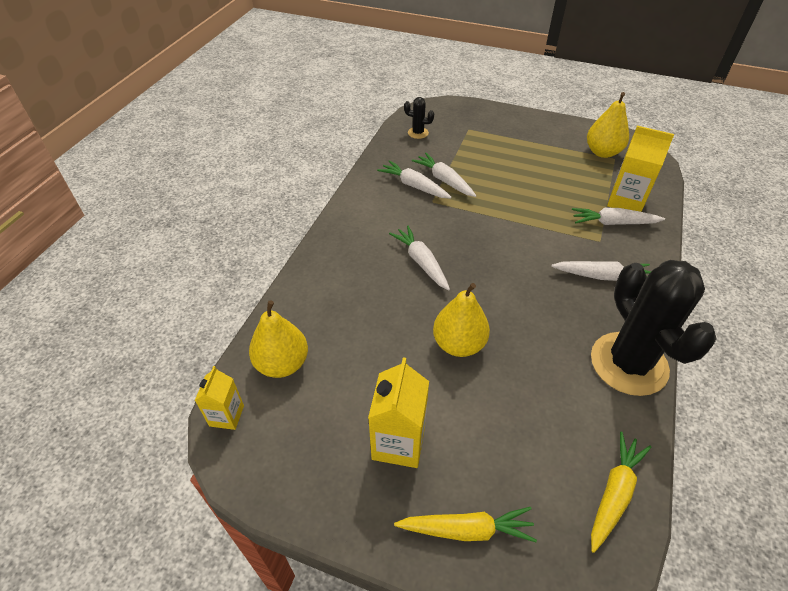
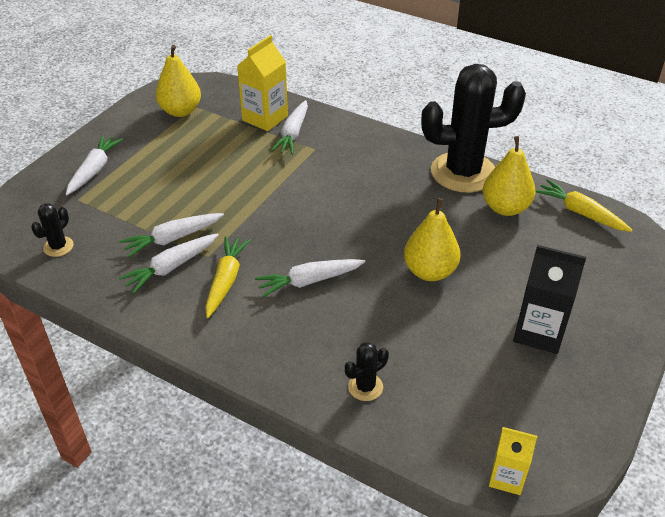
camera: 80 degrees left, 5 degrees down
(282, 364) = (439, 421): yellow pear -> yellow pear (505, 208)
(313, 311) = (365, 387): none -> black cactus
(398, 442) = (539, 332): yellow carton -> black carton
(466, 529) = (617, 300): yellow carrot -> yellow carrot (226, 281)
(601, 276) = (361, 160): white carrot -> white carrot (94, 170)

